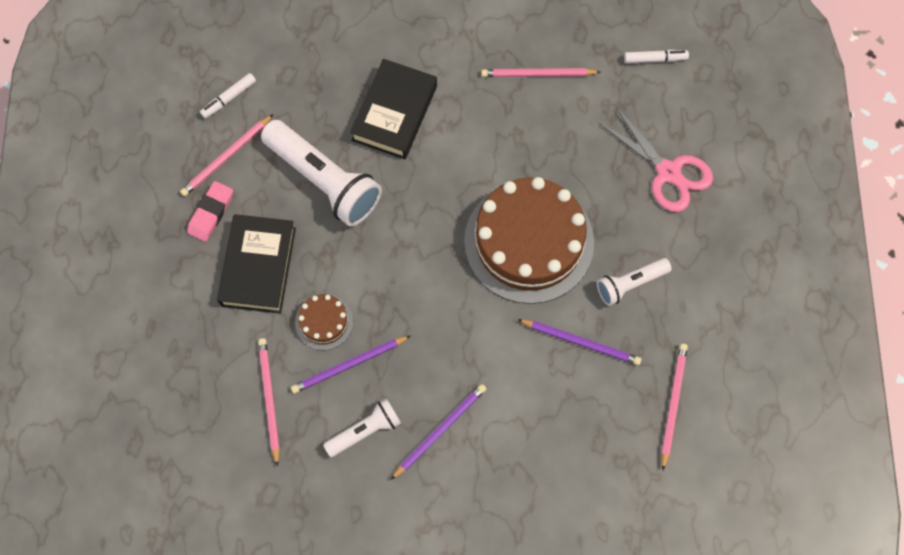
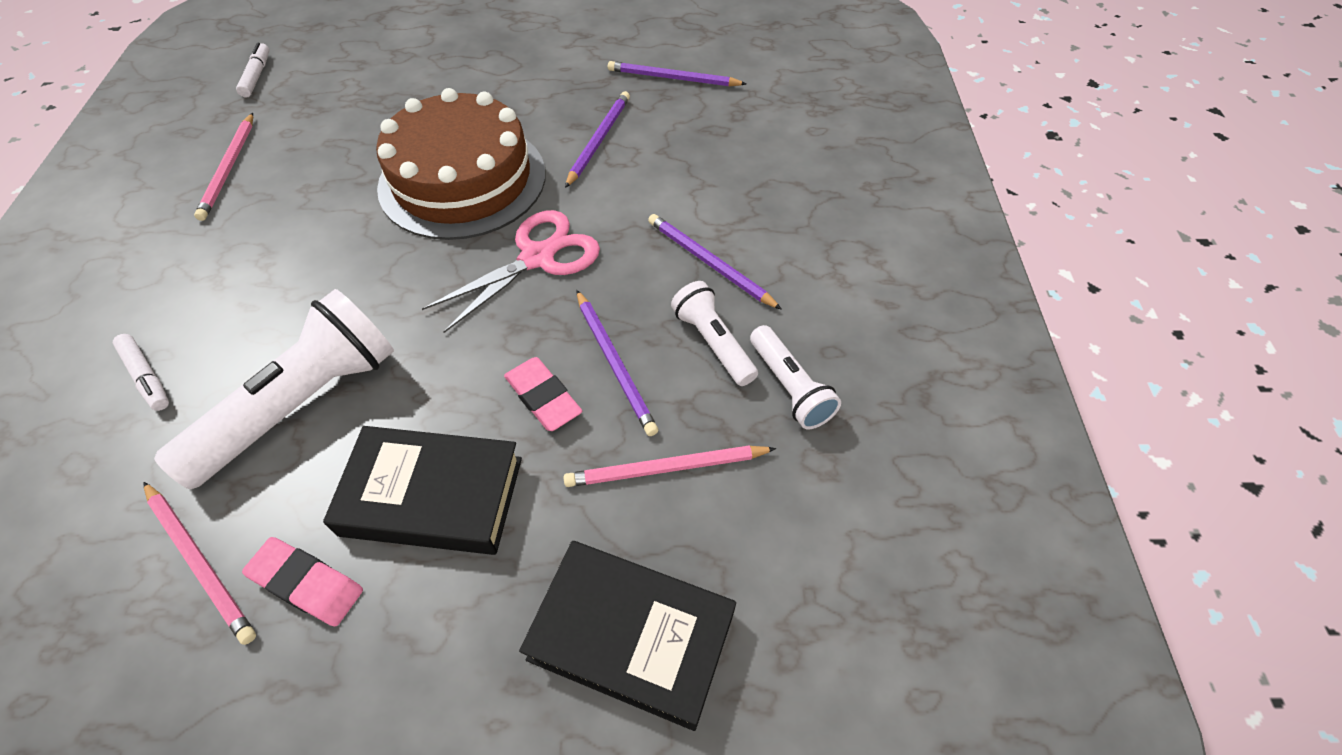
camera: 90 degrees left, 15 degrees down
(229, 98) = (75, 565): white marker -> white marker (146, 377)
(324, 322) = (543, 397): brown cake -> pink eraser
(394, 113) = (219, 315): black book -> black book (631, 635)
(630, 284) = (533, 102): white flashlight -> white flashlight (789, 387)
(668, 172) = (404, 72): pink scissors -> pink scissors (537, 258)
(673, 404) = (673, 78): pink pencil -> purple pencil

